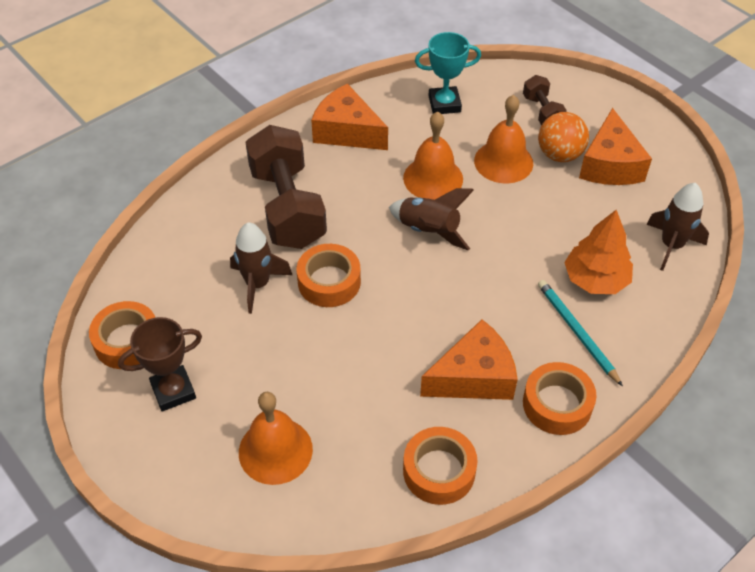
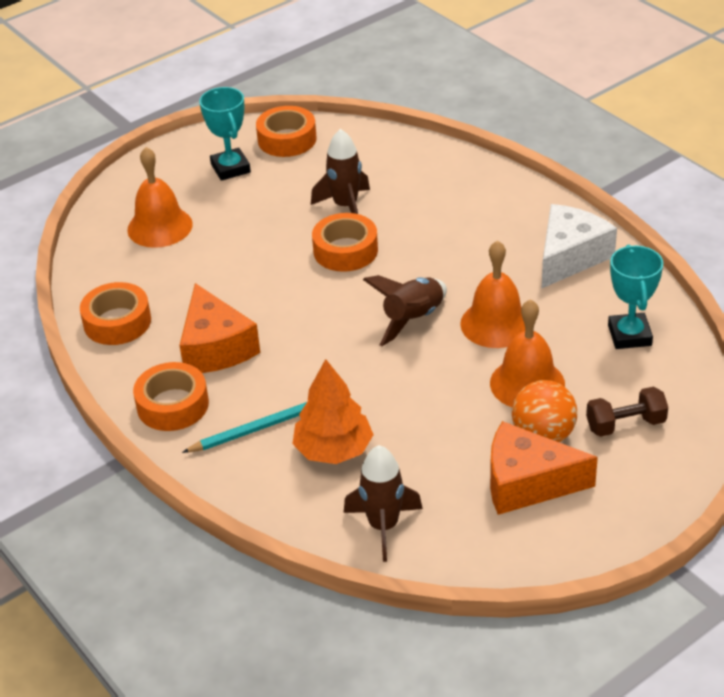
camera: 95 degrees right, 10 degrees down
(173, 391) = (230, 168): brown trophy -> turquoise trophy
(287, 207) = (449, 219): brown dumbbell -> none
(347, 131) = (570, 257): orange cheese -> white cheese

